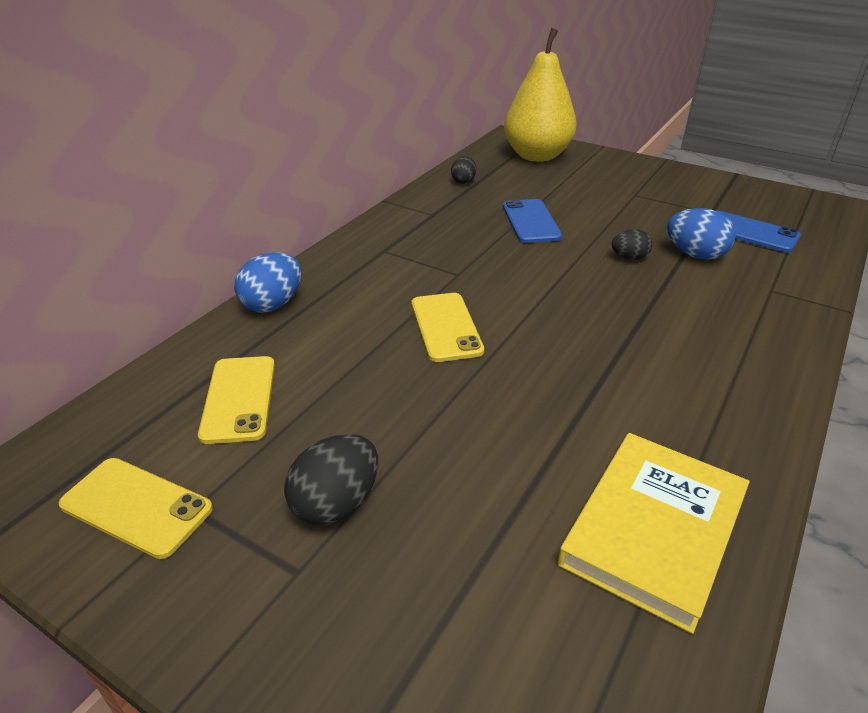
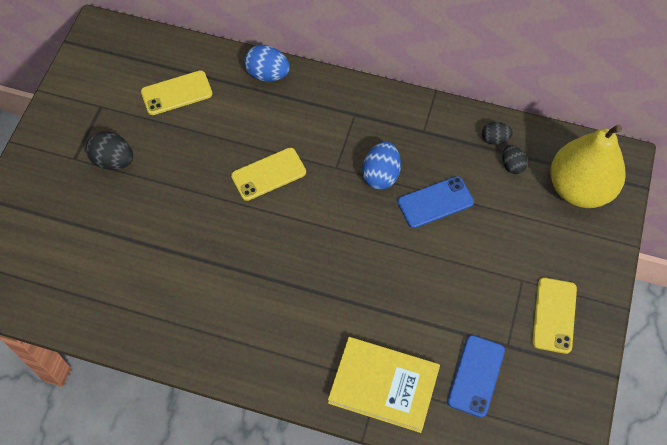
camera: 75 degrees right, 25 degrees up
(136, 506) = (98, 85): yellow phone -> yellow phone (554, 315)
(629, 258) = (397, 279): black egg -> black egg (512, 165)
(653, 530) = (121, 299): yellow book -> yellow book (383, 385)
(695, 255) = (418, 328): blue egg -> blue egg (381, 175)

